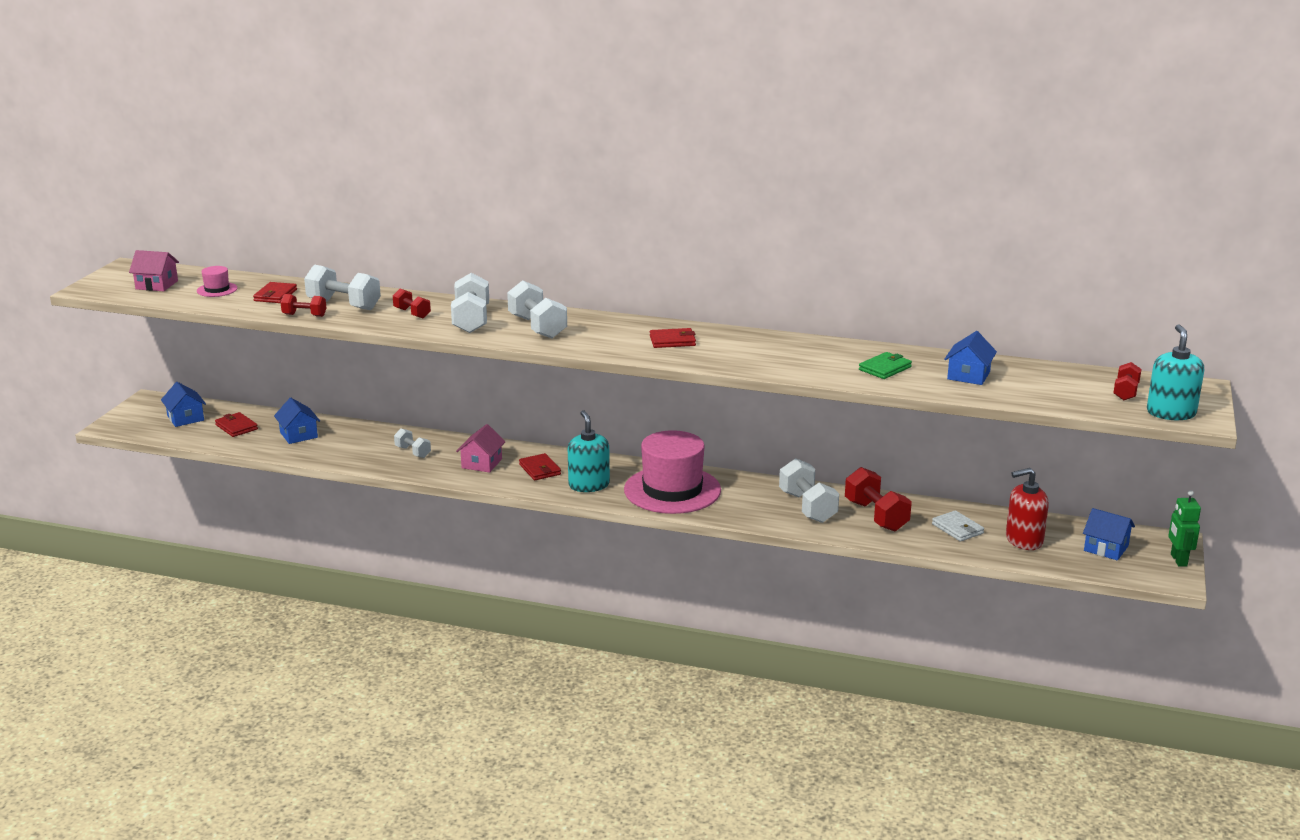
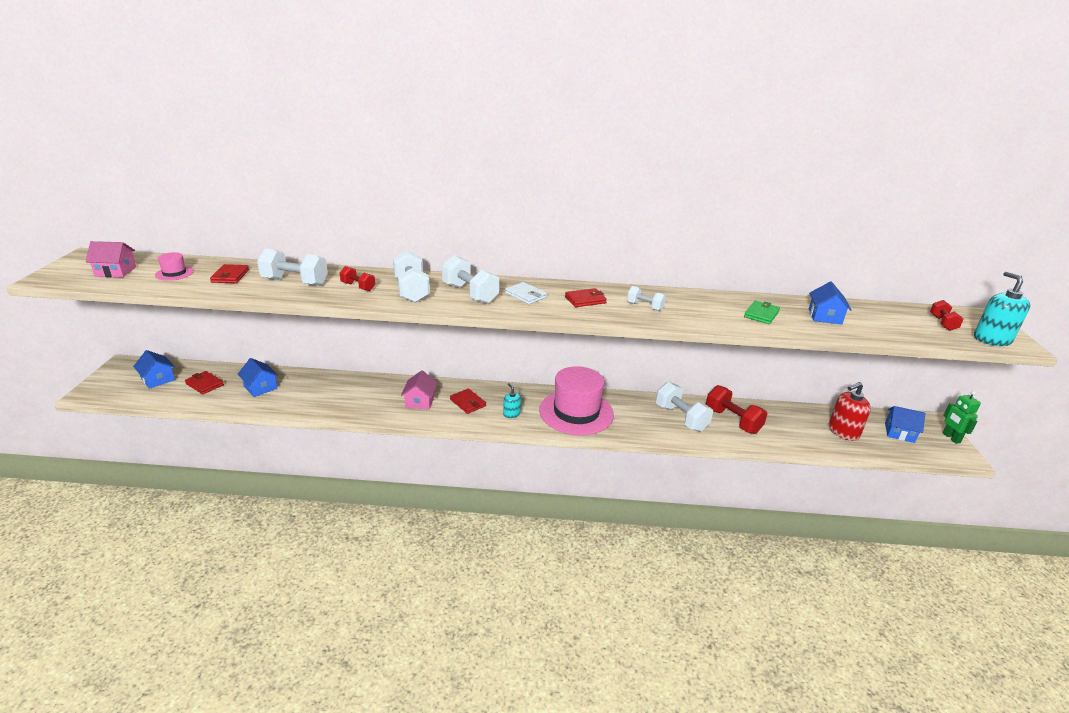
camera: 15 degrees left, 5 degrees up
(304, 315) = (261, 294): red dumbbell -> none
(413, 452) = (361, 395): white dumbbell -> white dumbbell (645, 306)
(589, 485) = (511, 414): turquoise soap dispenser -> turquoise soap dispenser, size x0.55
(957, 528) = (793, 426): white wallet -> white wallet (526, 295)

